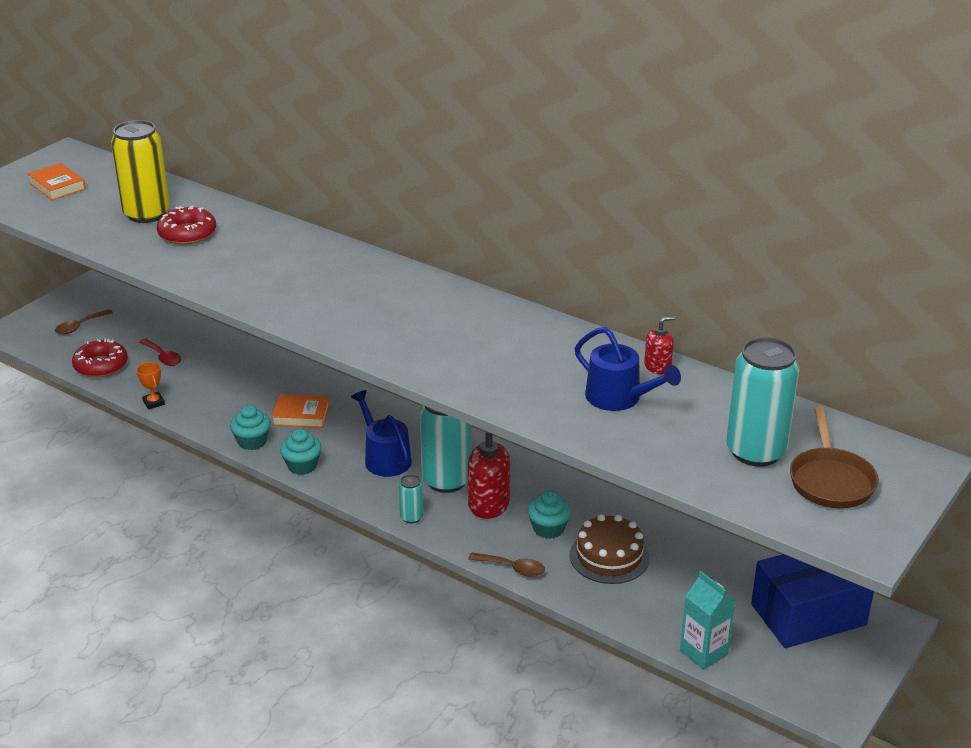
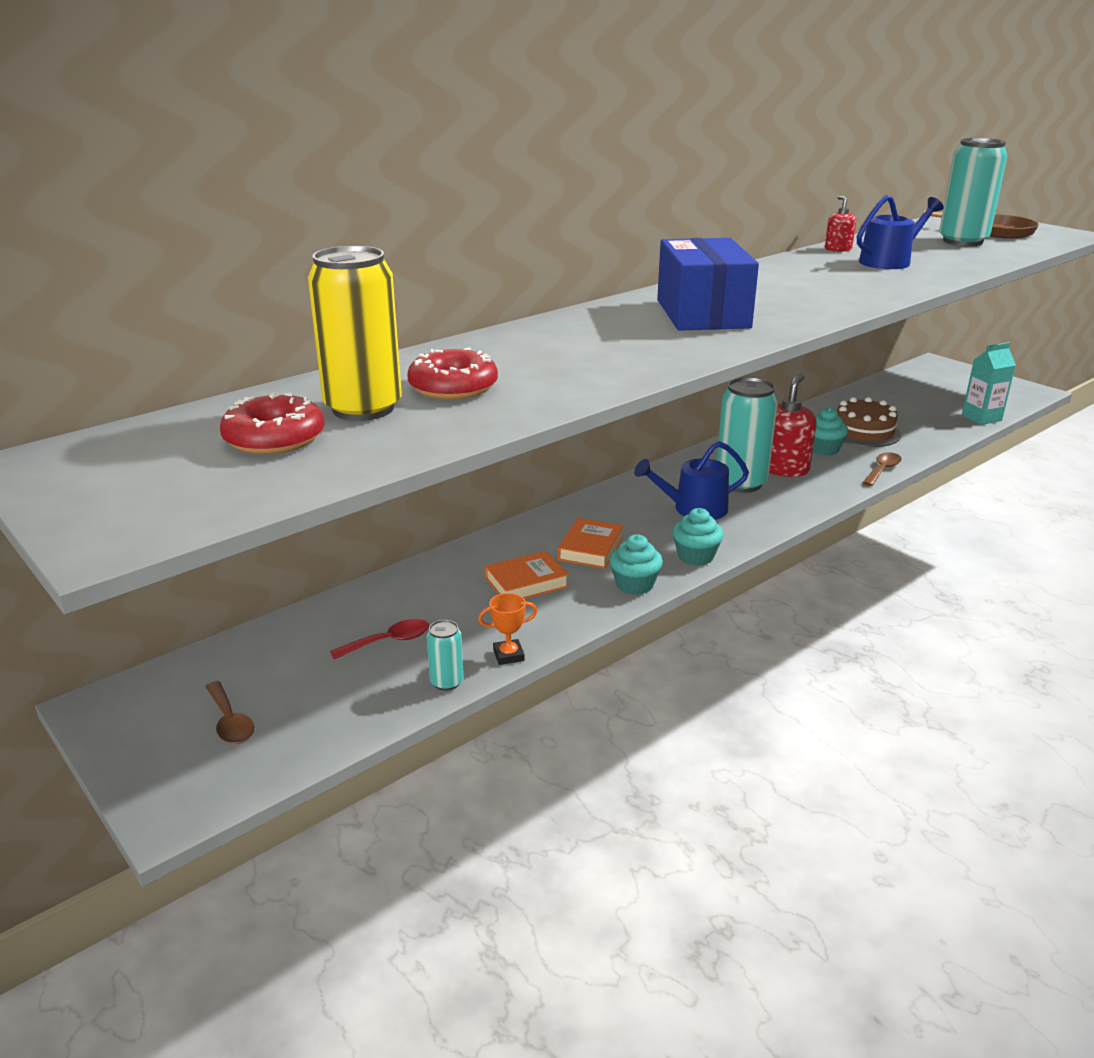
camera: 75 degrees left, 5 degrees down
(57, 186) = (174, 470): orange book -> orange book (526, 582)
(101, 365) = (374, 702): red donut -> red donut (274, 438)
(411, 517) = (801, 506): turquoise can -> turquoise can (446, 682)
(808, 614) = (930, 382): blue box -> blue box (702, 314)

